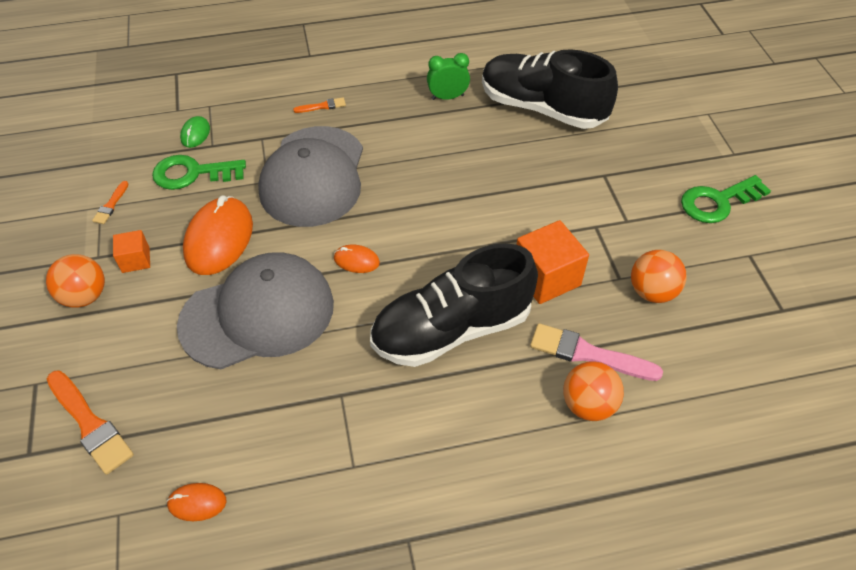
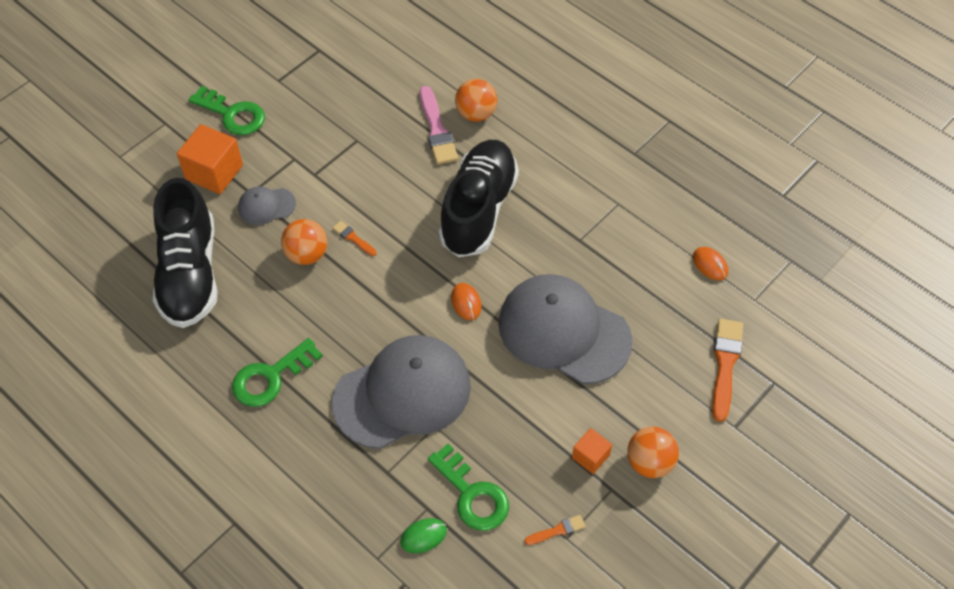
camera: 125 degrees left, 5 degrees up
(219, 239) = (522, 412): orange mouse -> none
(322, 106) = (307, 452): orange brush -> orange brush (353, 238)
(402, 113) = (270, 377): none -> green key
(447, 97) = (222, 354): green clock -> none
(451, 329) = (478, 209): black shoe -> black shoe turned 105 degrees counterclockwise
(546, 277) = (389, 180): orange cube -> orange cube (214, 172)
(580, 178) = (266, 206): none -> grey cap
(652, 292) = (355, 118): orange ball -> orange ball (307, 254)

